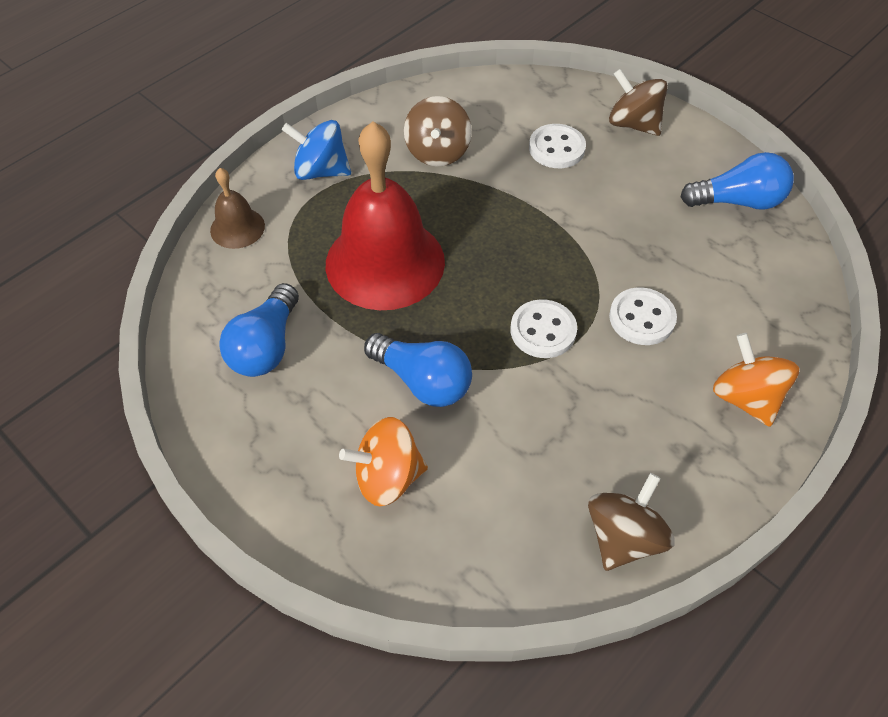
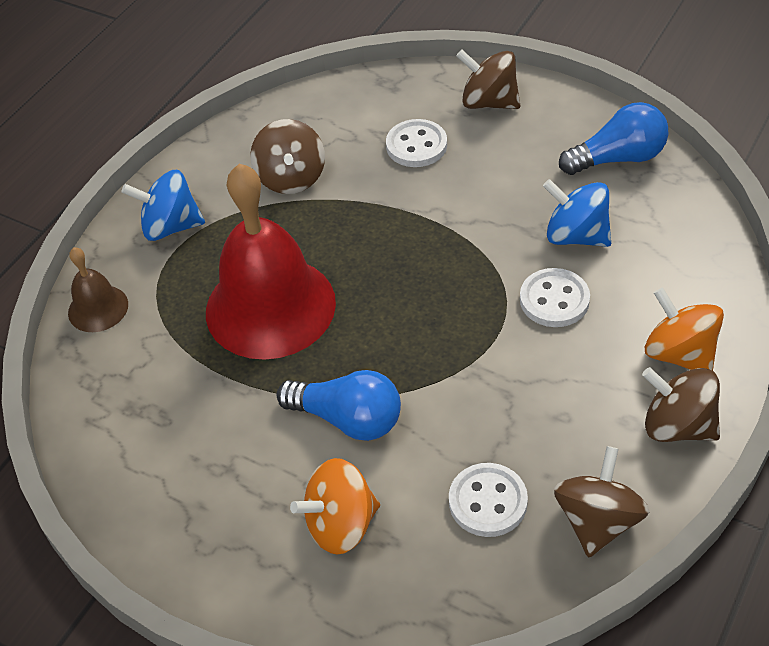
camera: 10 degrees left, 5 degrees down
(266, 346) = (170, 424): blue light bulb -> none
(543, 331) = (457, 337): white button -> white button (488, 501)
(678, 263) = (576, 236): none -> blue spinning top
(725, 466) = (677, 425): none -> brown spinning top

